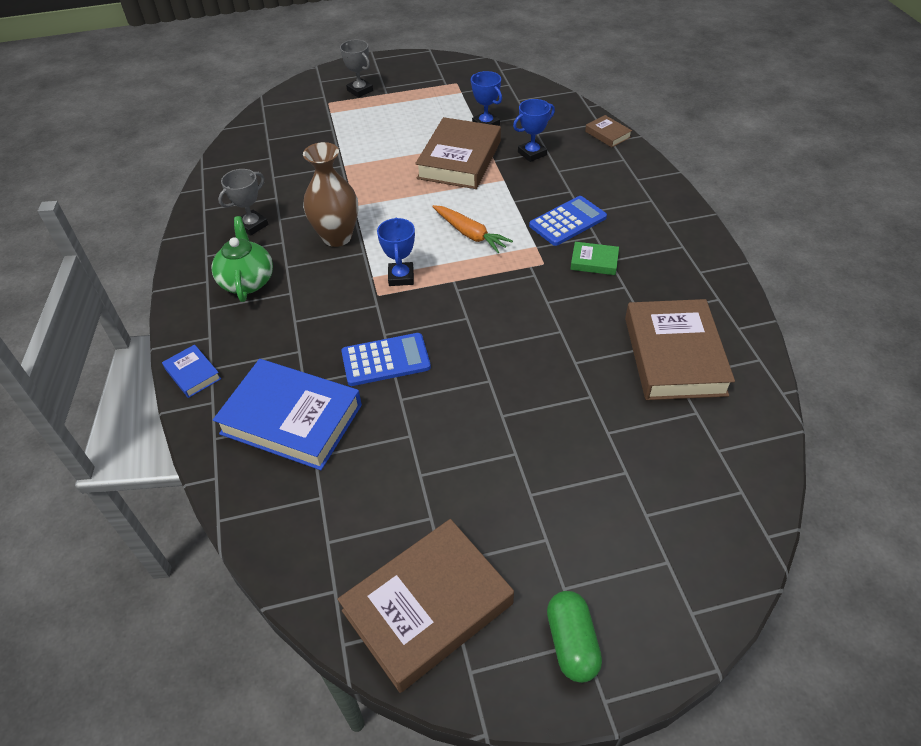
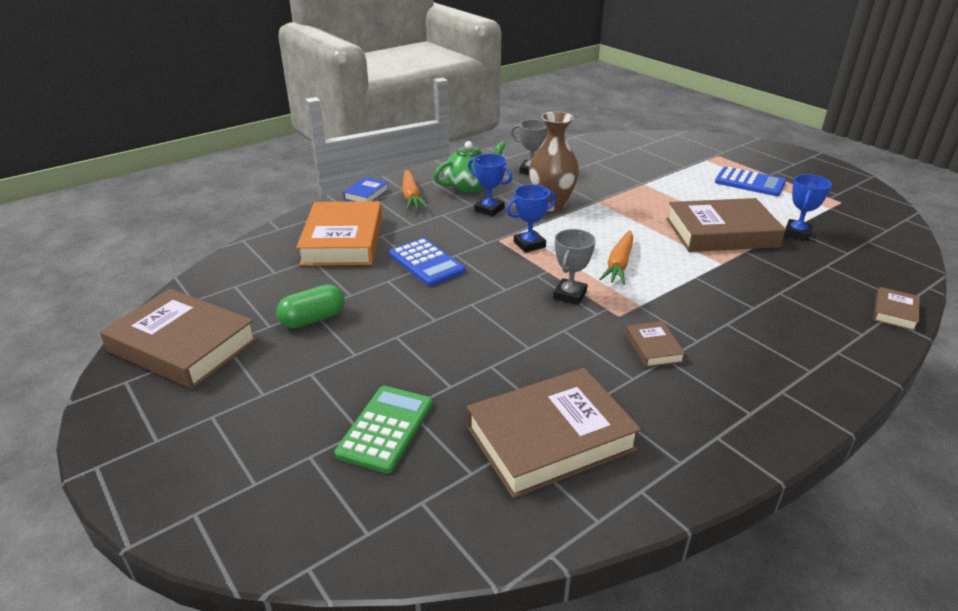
camera: 65 degrees right, 15 degrees down
(232, 335) = (411, 196): none -> orange carrot
(291, 419) = (343, 240): blue book -> orange book
(360, 90) = (755, 163): grey trophy -> grey trophy (570, 295)
(532, 153) = (786, 270): blue trophy -> blue trophy (489, 209)
(568, 221) = (700, 317): blue calculator -> blue calculator (749, 183)
(572, 643) = (154, 433): green capsule -> green capsule (313, 319)
(594, 261) = (653, 348): green book -> brown book
(629, 453) = (386, 429): none -> green calculator

